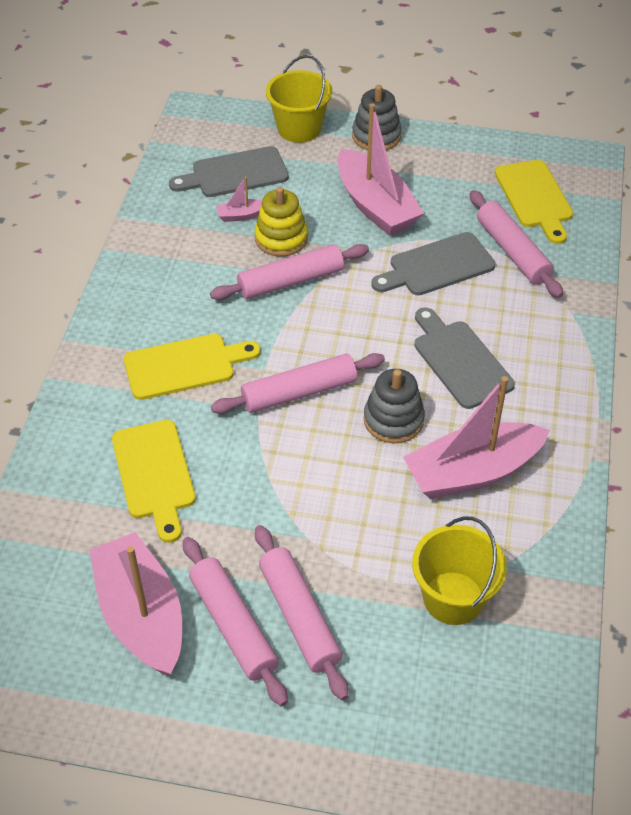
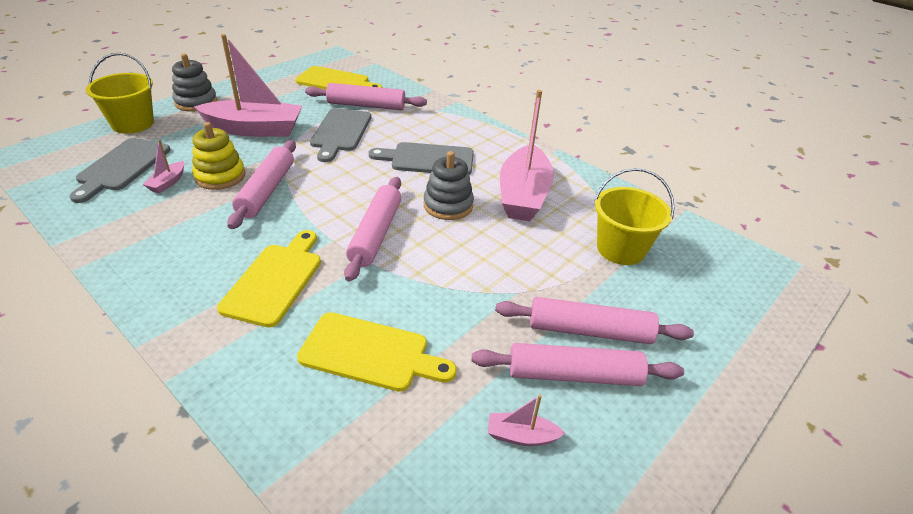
camera: 60 degrees left, 10 degrees down
(141, 615) = (521, 436): pink boat -> pink boat, size x0.42

